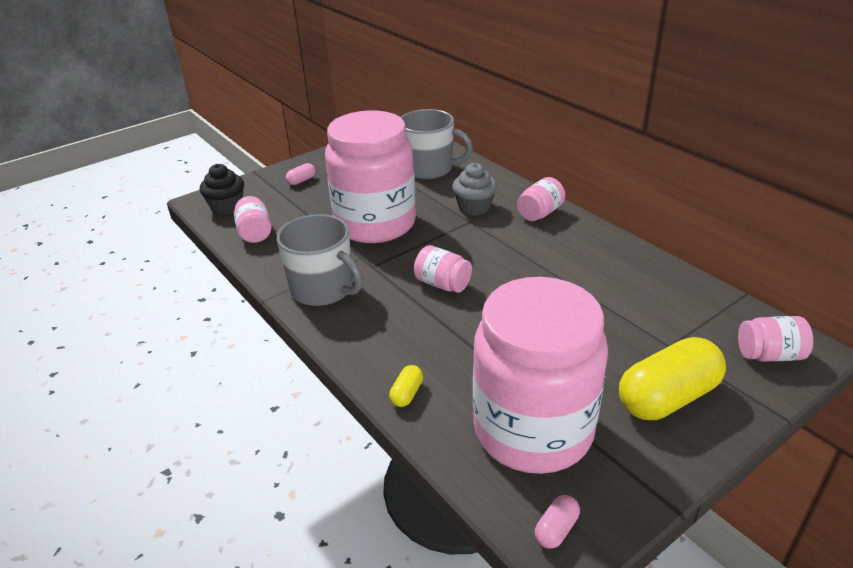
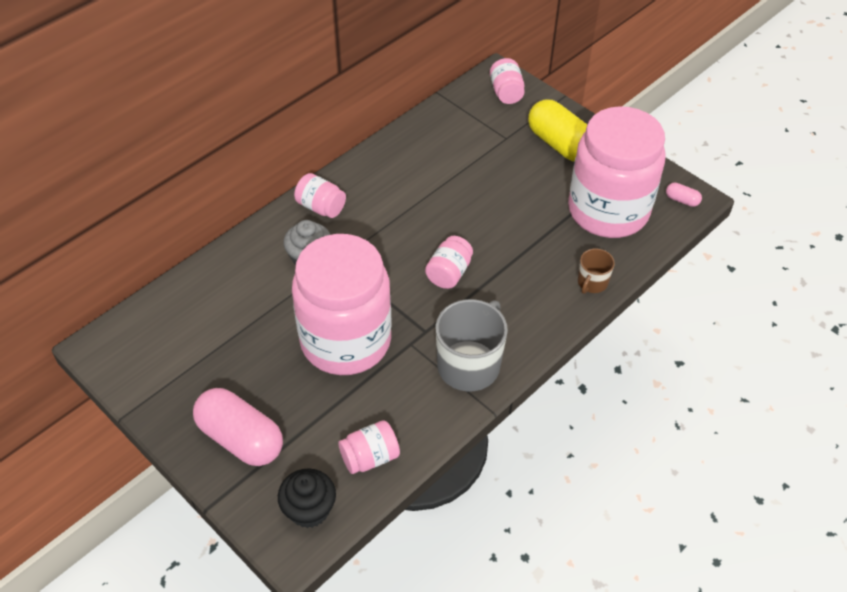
camera: 100 degrees left, 15 degrees up
(301, 180) = (241, 438): pink capsule -> pink capsule, size x2.34
(407, 394) = (592, 282): yellow capsule -> brown mug
(429, 169) = (217, 306): grey mug -> none

